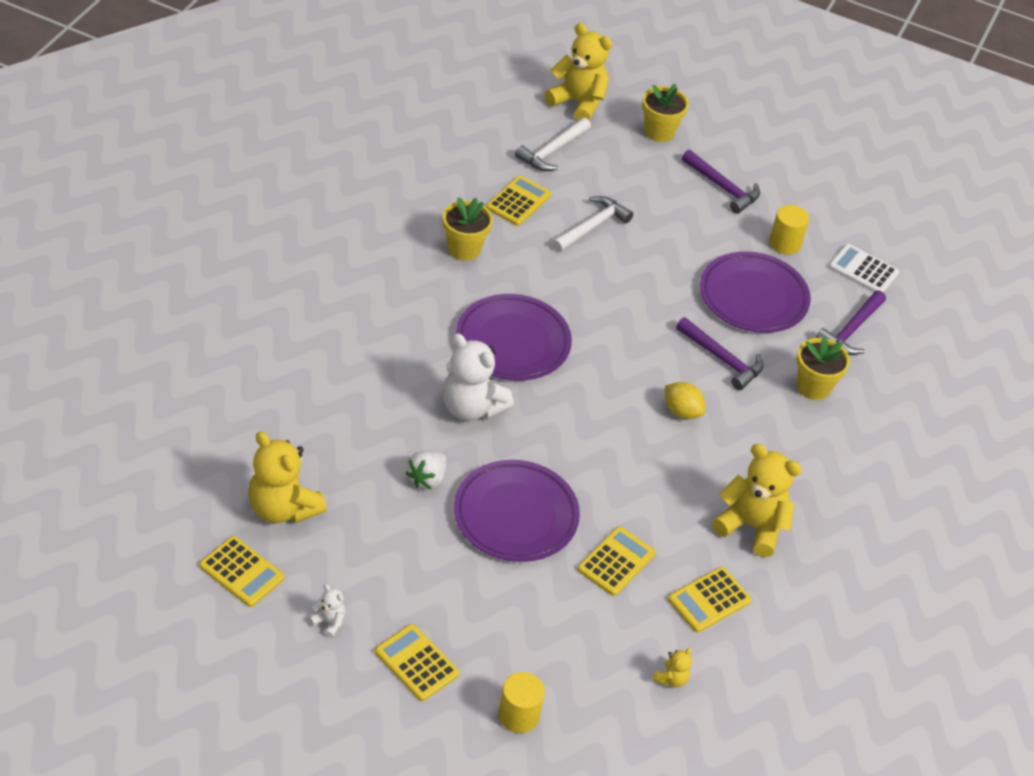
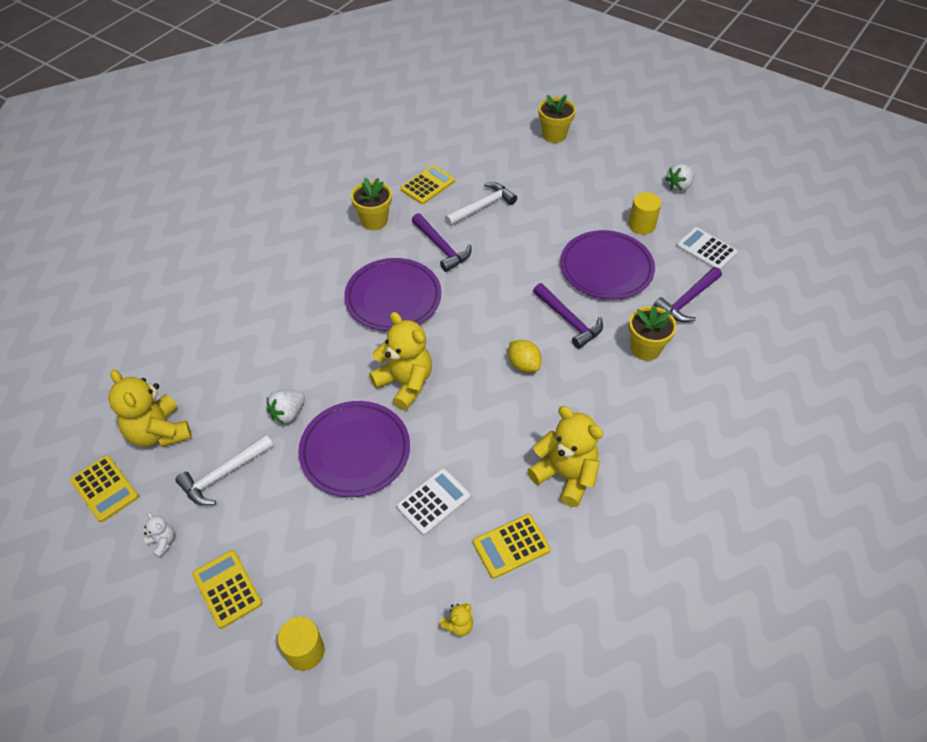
camera: 15 degrees right, 5 degrees up
(471, 407) = (343, 352): white teddy bear -> none
(552, 151) = (464, 147): white hammer -> white hammer (223, 474)
(578, 103) = (494, 112): yellow teddy bear -> yellow teddy bear (405, 383)
(616, 561) = (433, 501): yellow calculator -> white calculator
(722, 187) = (597, 179): purple hammer -> purple hammer (441, 247)
(820, 194) = (679, 186): none -> white strawberry

